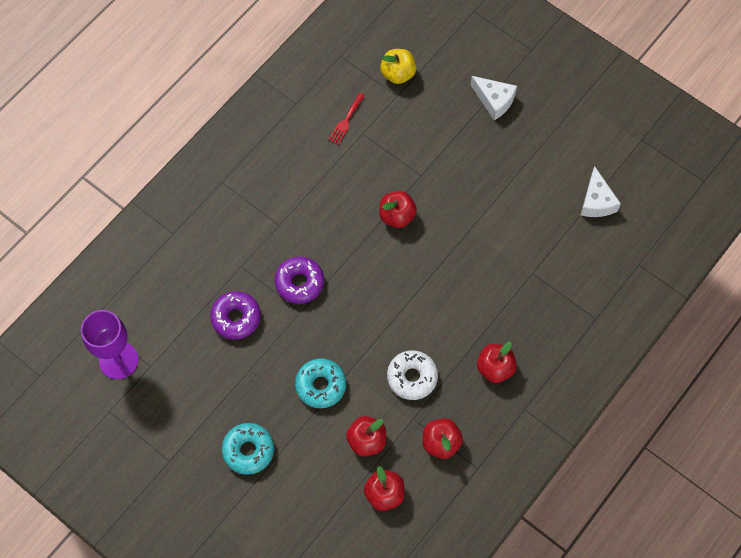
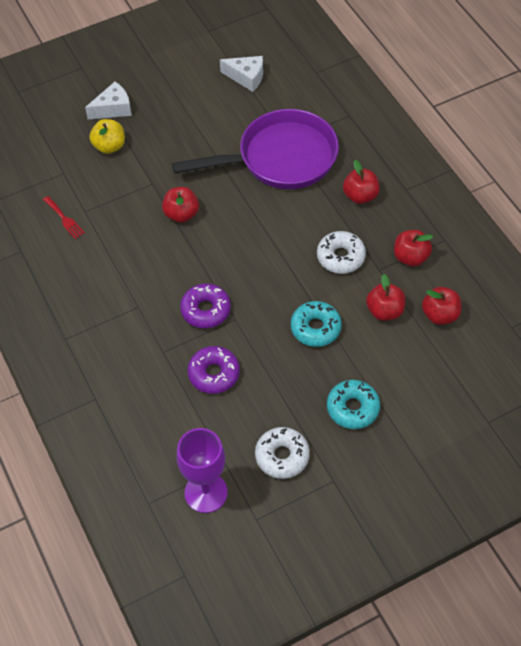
camera: 65 degrees left, 10 degrees down
(176, 408) = (282, 456): none -> white donut
(398, 74) = (42, 165): yellow apple -> yellow apple (109, 146)
(507, 276) = (280, 158): none -> purple pan

